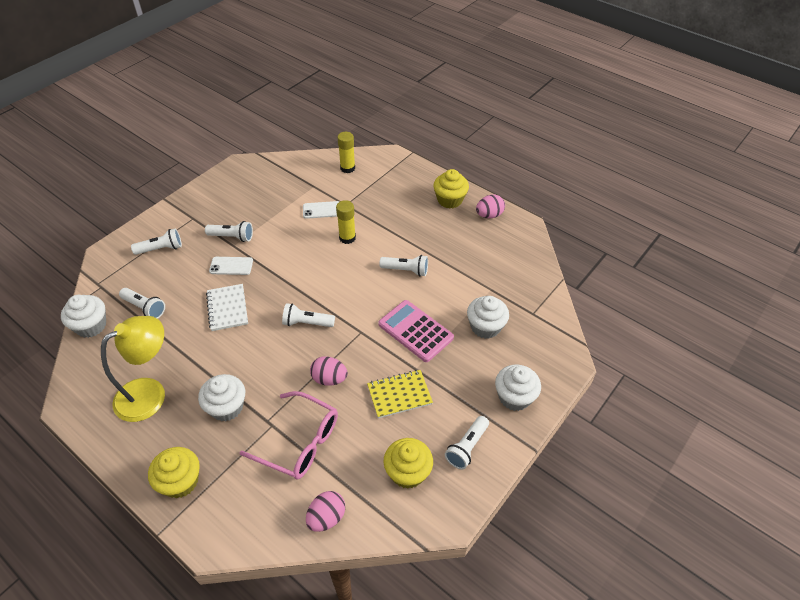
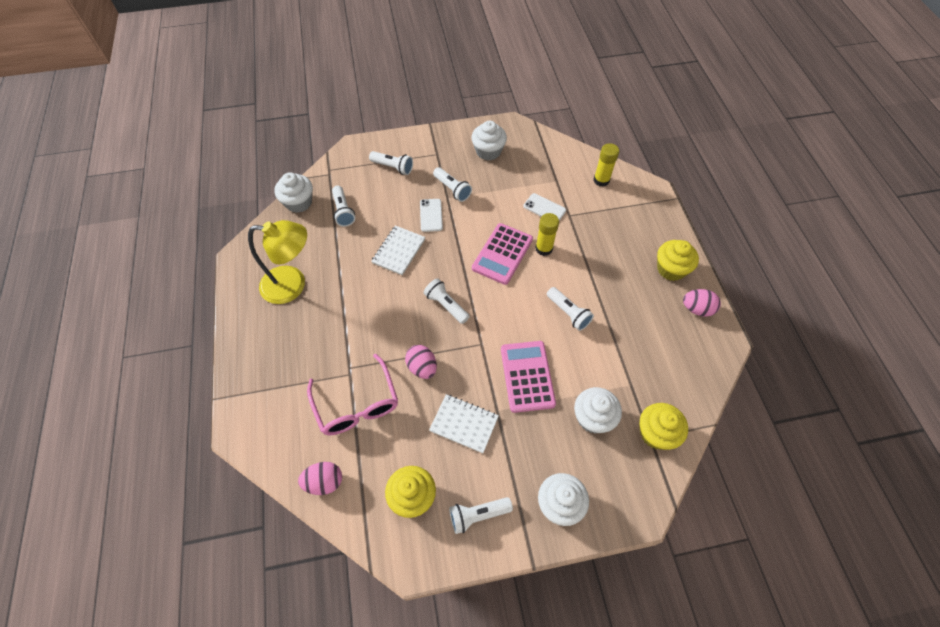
camera: 40 degrees right, 10 degrees up
(180, 481) = (257, 370): yellow cupcake -> yellow cupcake (656, 433)
(226, 407) = (332, 335): white cupcake -> white cupcake (488, 151)
(231, 266) = (431, 215): white phone -> white phone turned 45 degrees clockwise
(318, 260) = (502, 254): none -> pink calculator
(399, 395) = (464, 424): yellow notebook -> white notebook

